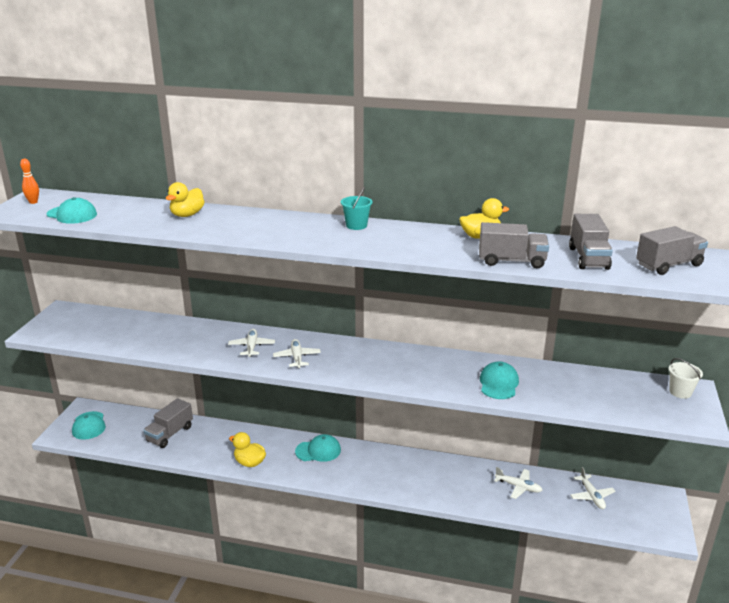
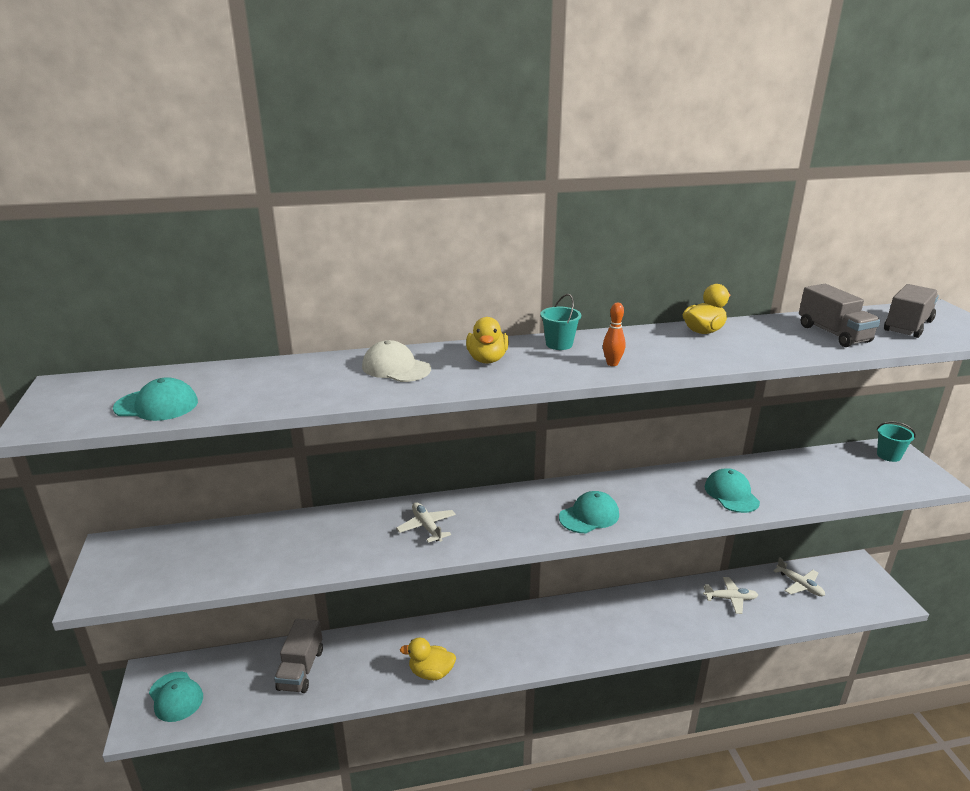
camera: 25 degrees left, 0 degrees up
(33, 202) = (69, 398): orange bowling pin -> orange bowling pin (612, 363)
(187, 215) = (331, 372): yellow duck -> yellow duck (487, 359)
(228, 220) = (396, 368): none -> white cap
(297, 357) = (494, 525): white plane -> none
(318, 451) = (500, 628): turquoise cap -> turquoise cap (589, 516)
(511, 261) = (772, 352): grey truck -> none
(680, 392) = (888, 455): white bucket -> turquoise bucket

